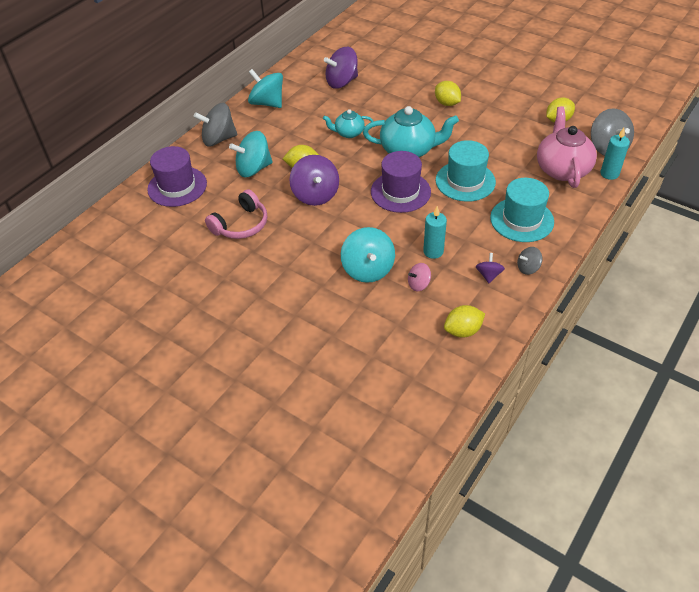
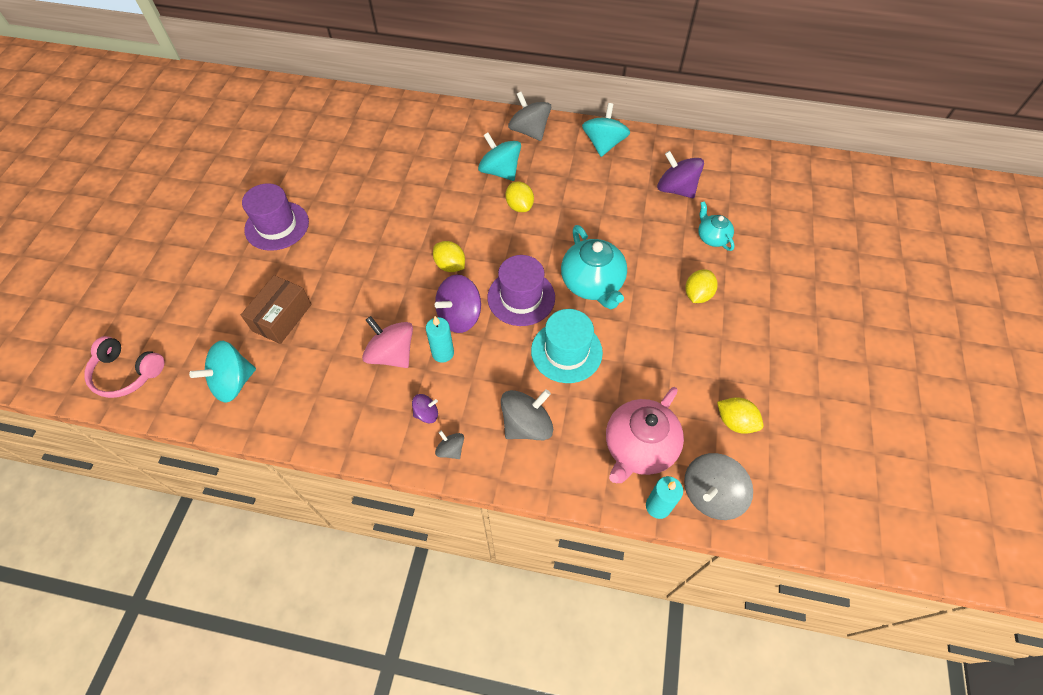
camera: 65 degrees right, 10 degrees up
(177, 186) = (451, 130): purple hat -> purple hat (277, 226)
(241, 225) = (420, 191): pink headphones -> pink headphones (127, 373)
(315, 195) = (484, 230): purple spinning top -> purple spinning top (459, 316)
(336, 356) = (282, 317): none -> brown box
(348, 133) = (592, 224): turquoise teapot -> turquoise teapot (712, 237)
(368, 269) = (398, 306): turquoise spinning top -> turquoise spinning top (233, 382)
(418, 284) = (392, 354): pink spinning top -> pink spinning top, size x1.92
(463, 331) = (341, 410): yellow lemon -> yellow lemon (450, 265)
(522, 220) = (526, 425): turquoise hat -> grey spinning top
(562, 169) = (638, 448): pink teapot -> pink teapot turned 150 degrees clockwise

